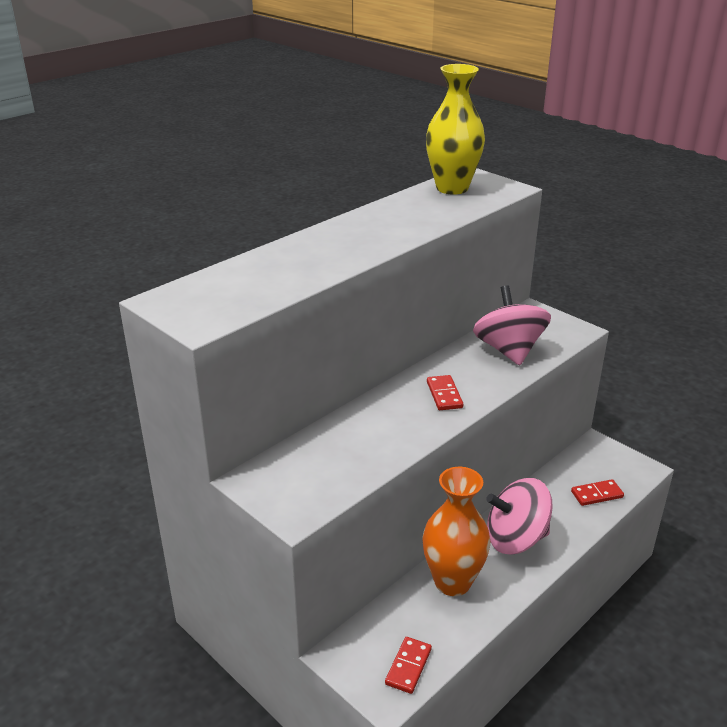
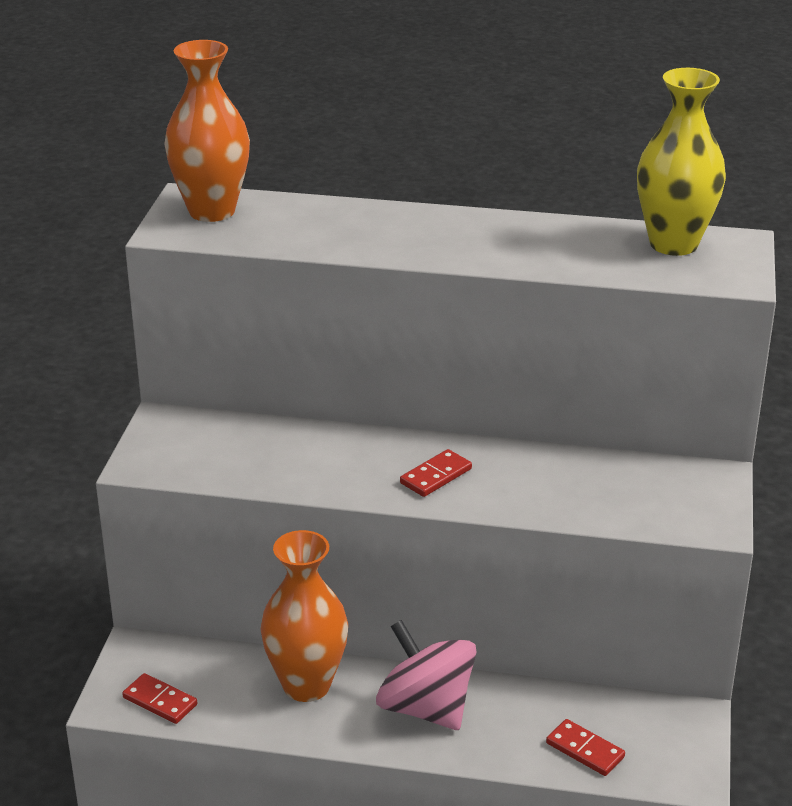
camera: 55 degrees right, 0 degrees up
(197, 299) = (212, 211): none -> orange vase
(408, 666) = (160, 701): red domino -> red domino turned 45 degrees clockwise
(509, 350) = (590, 488): pink spinning top -> none

